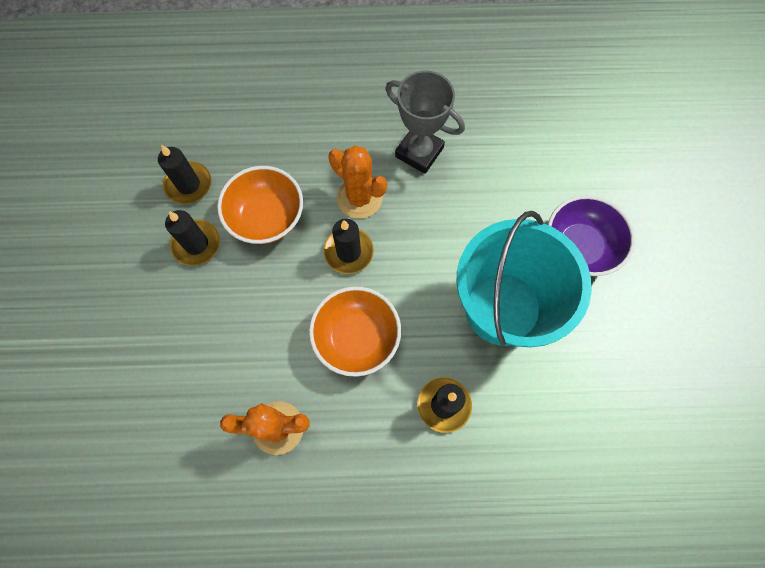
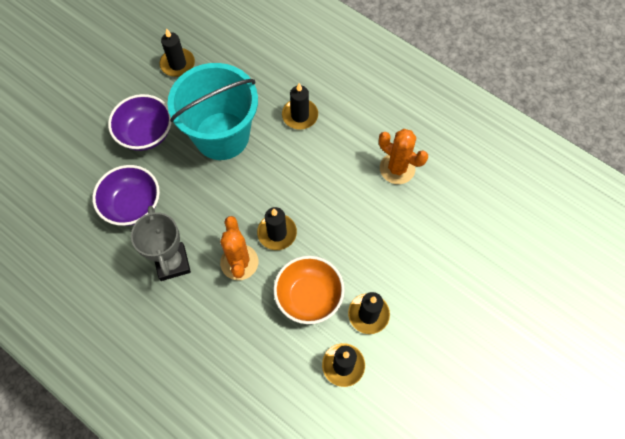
camera: 140 degrees left, 5 degrees down
(356, 338) = (316, 181): orange bowl -> none
(510, 171) = (132, 205): none -> purple bowl
(642, 354) = (177, 64): none -> black candle

